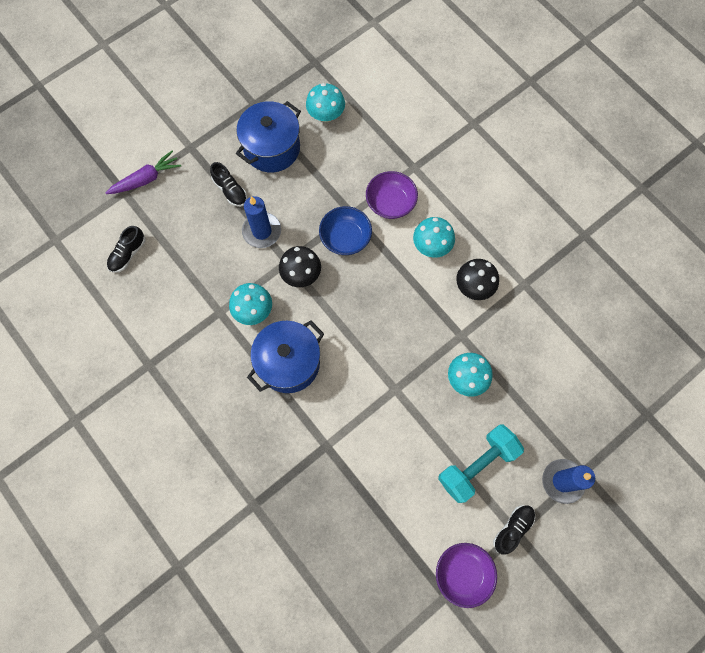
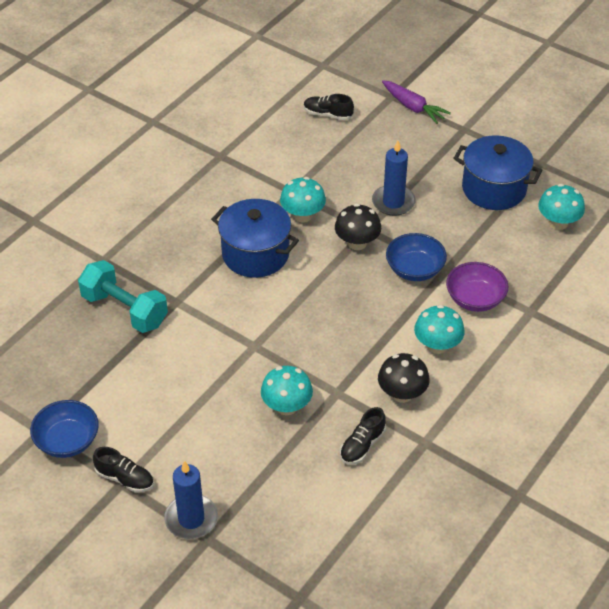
camera: 75 degrees right, 25 degrees down
(230, 190) = (429, 168): black shoe -> black shoe (362, 445)
(463, 573) = (67, 441): purple bowl -> blue bowl
(477, 465) = (189, 433): turquoise dumbbell -> turquoise dumbbell (125, 310)

